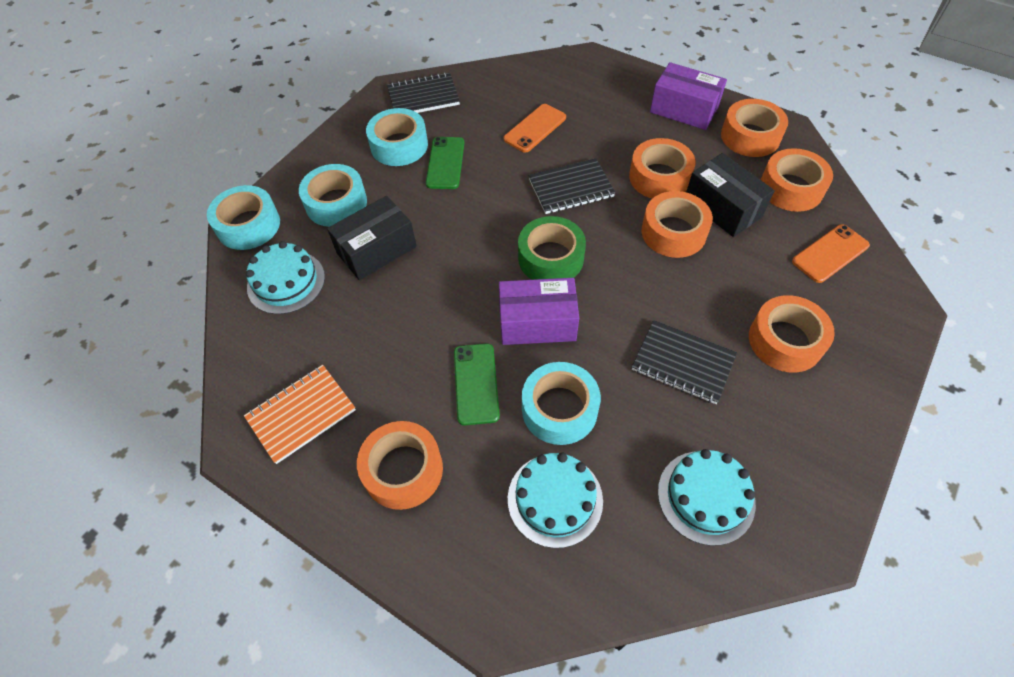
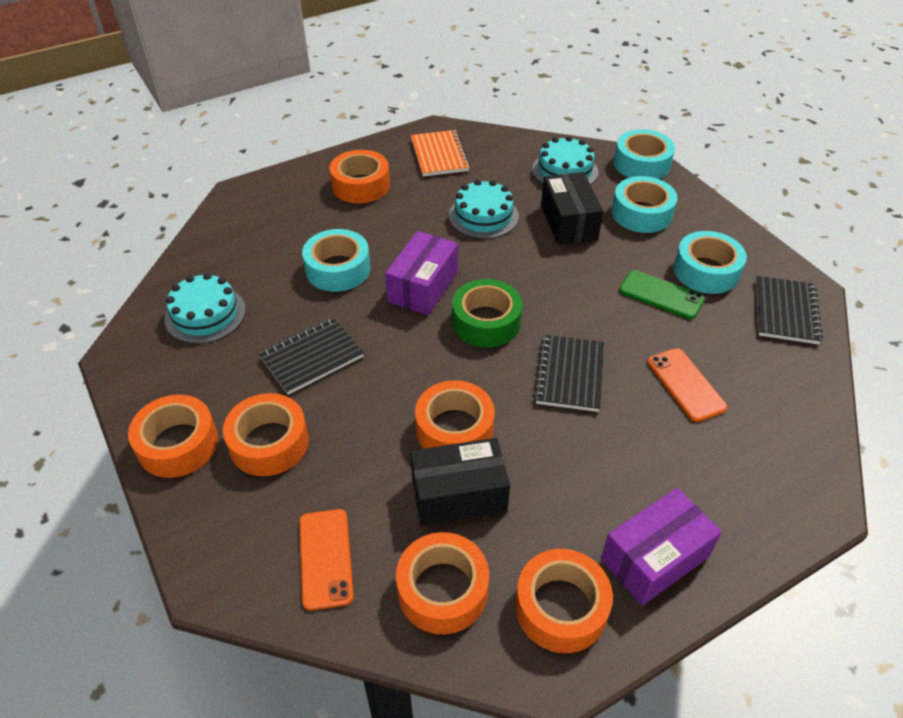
camera: 115 degrees right, 10 degrees down
(476, 383) = (396, 235): green phone -> none
(555, 499) = (278, 242): turquoise cake -> turquoise cake (483, 216)
(659, 177) = (542, 460): orange tape -> orange tape (178, 444)

